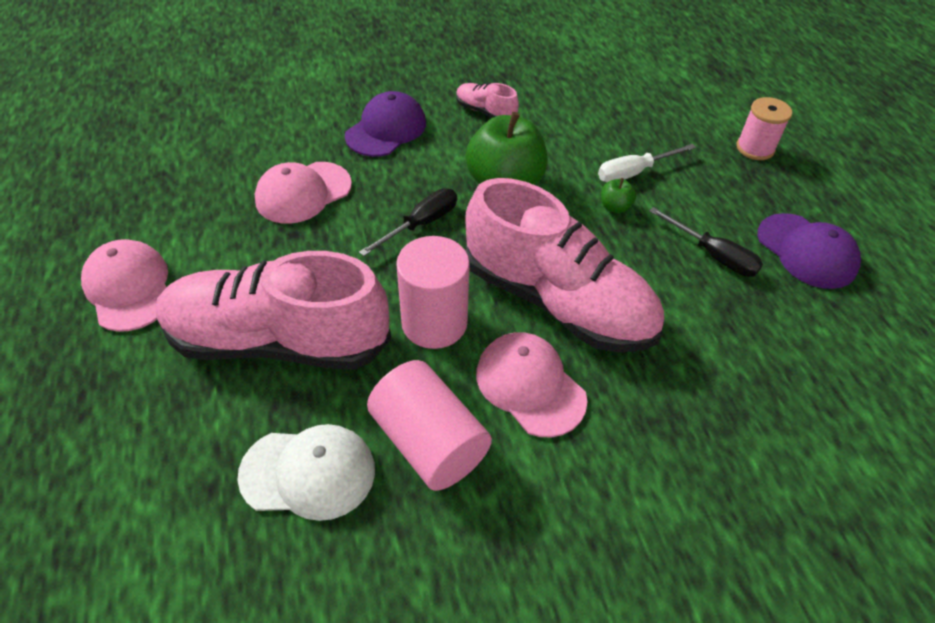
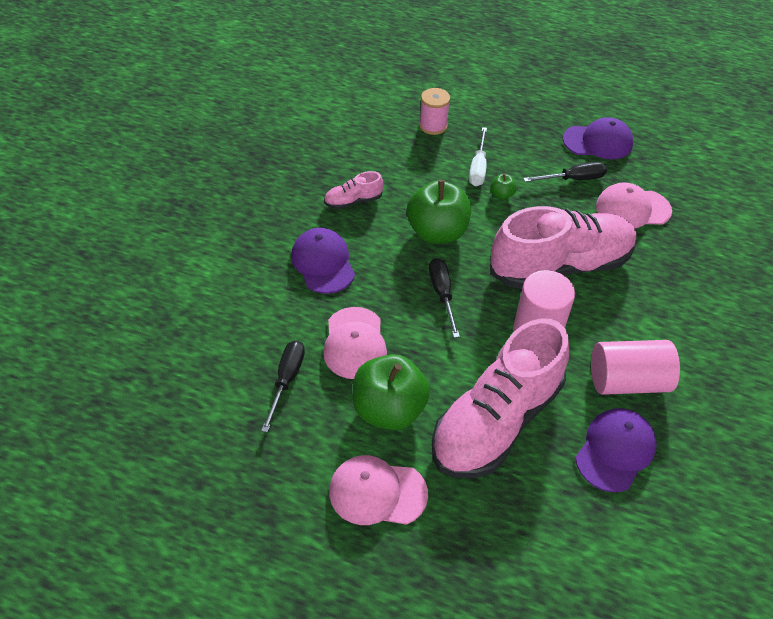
camera: 55 degrees left, 0 degrees up
(225, 171) = (287, 380): none -> black screwdriver
(237, 252) = (389, 409): none -> green apple
(308, 472) = (615, 450): white cap -> purple cap
(530, 385) = (615, 314): pink cap -> pink cap (632, 209)
(755, 148) = (501, 105): pink spool -> pink spool (433, 126)

